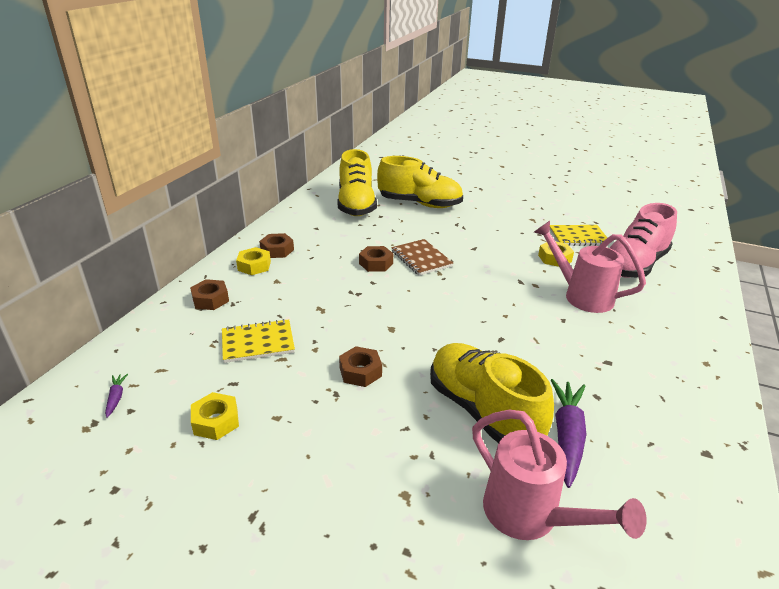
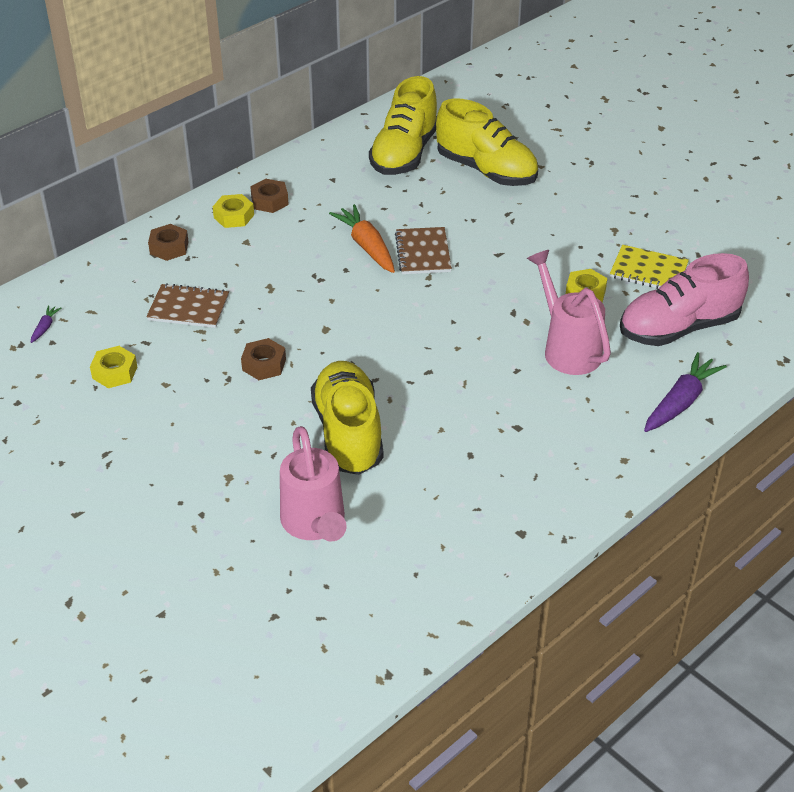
camera: 25 degrees right, 10 degrees up
(258, 342) = (188, 308): yellow notebook -> brown notebook
(376, 263) = (366, 246): brown nut -> orange carrot
(566, 436) = (405, 478): purple carrot -> purple carrot (680, 402)

